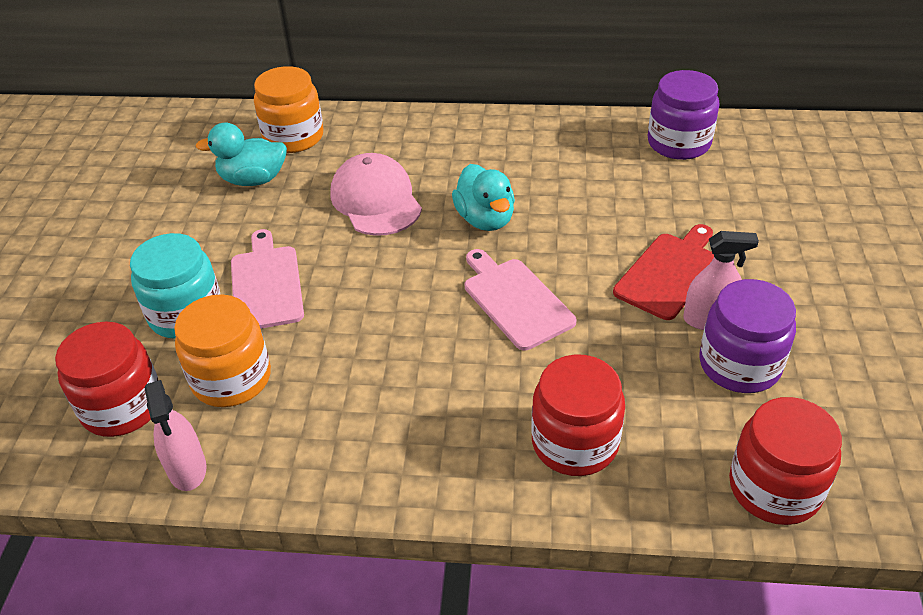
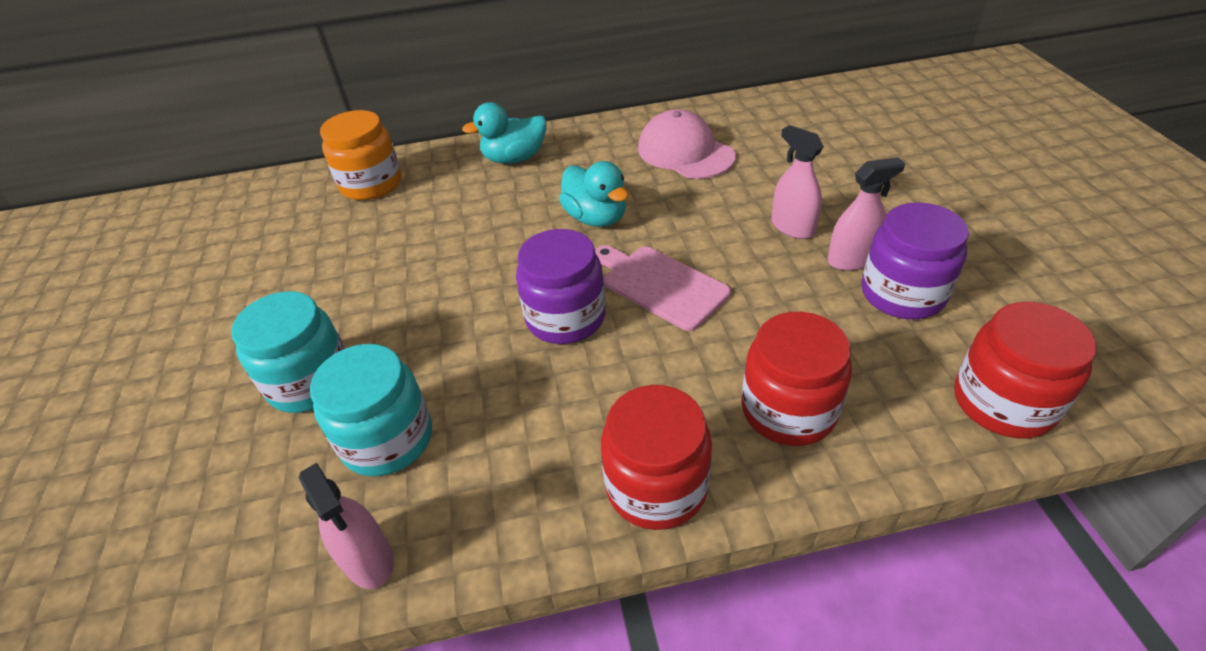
camera: 15 degrees left, 0 degrees up
(122, 406) = (264, 506): red jar -> red jar (656, 486)
(231, 378) = (387, 439): orange jar -> turquoise jar
(253, 179) = (342, 231): turquoise duck -> turquoise duck (514, 158)
(266, 284) = (392, 329): pink cutting board -> none
(376, 200) = (479, 223): pink cap -> pink cap (685, 152)
(669, 273) = (792, 227): red cutting board -> pink spray bottle
(678, 143) = (742, 118): purple jar -> purple jar (565, 317)

